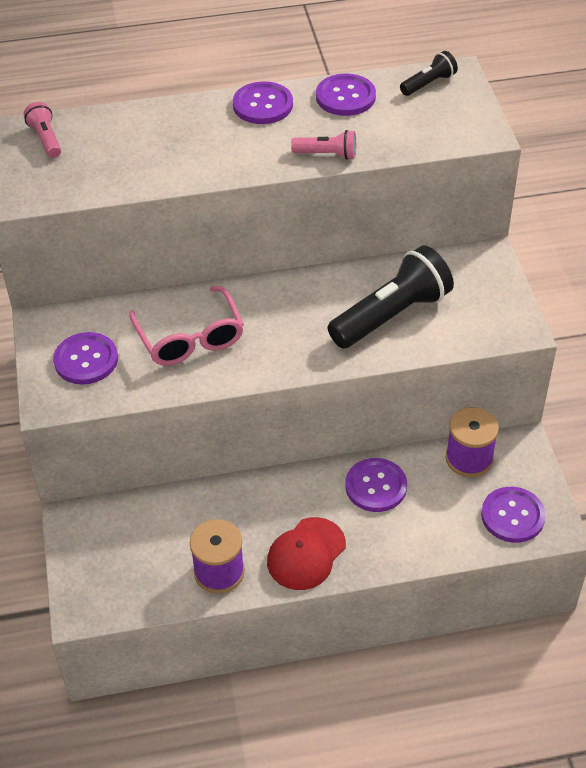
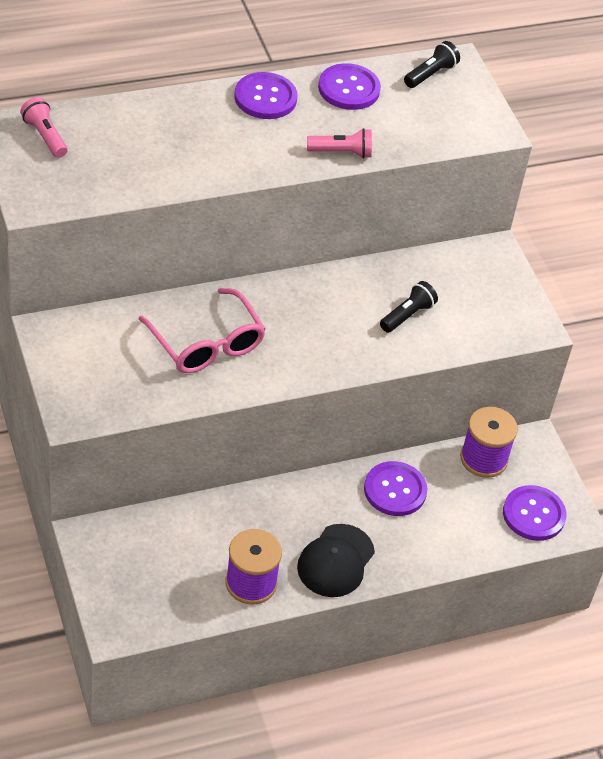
camera: 15 degrees left, 0 degrees up
(86, 360) = (103, 369): purple button -> none
(306, 554) = (335, 561): red cap -> black cap
(391, 315) = (407, 315): black flashlight -> black flashlight, size x0.48

